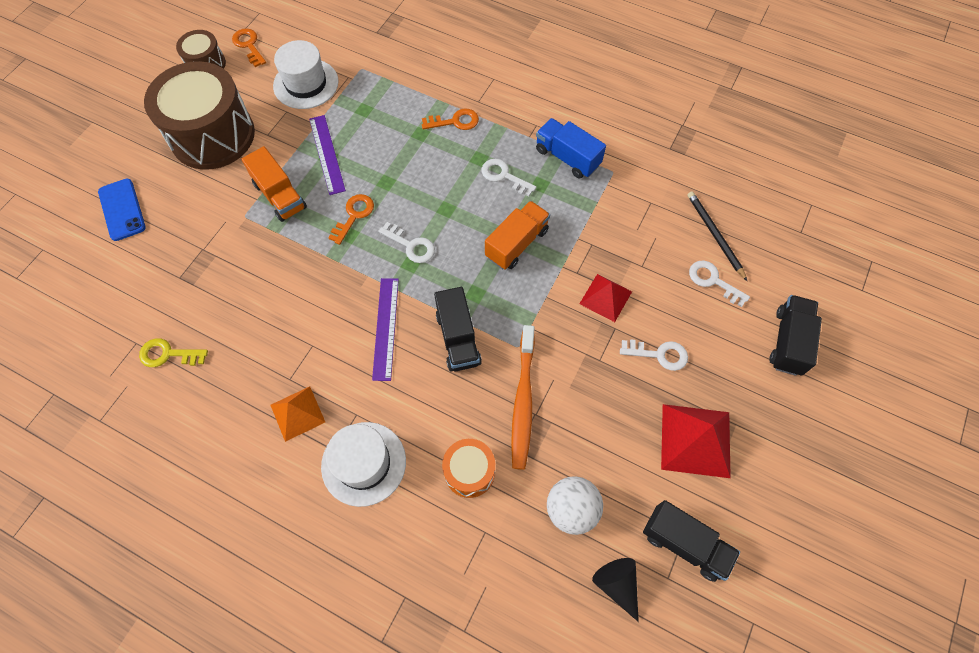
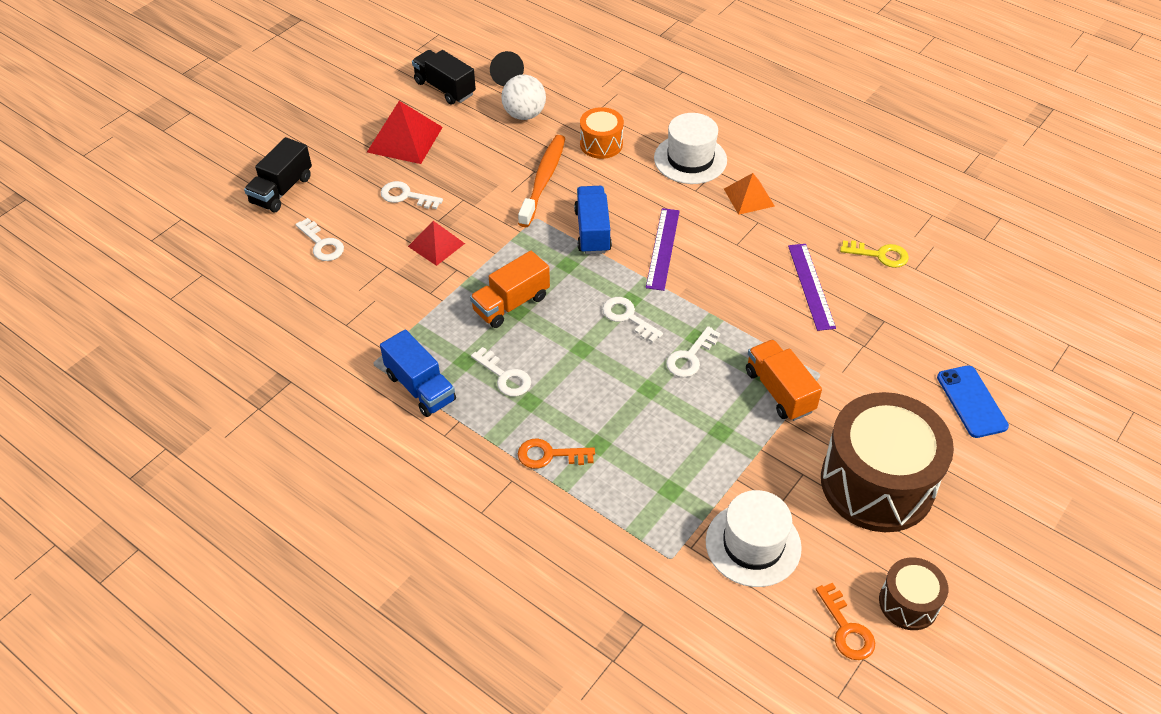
camera: 170 degrees left, 15 degrees down
(326, 154) = (722, 435): purple ruler -> purple ruler (811, 286)
(354, 215) = (690, 357): orange key -> white key
(458, 338) = (592, 231): black truck -> blue truck
(714, 235) = (295, 283): black pencil -> none

